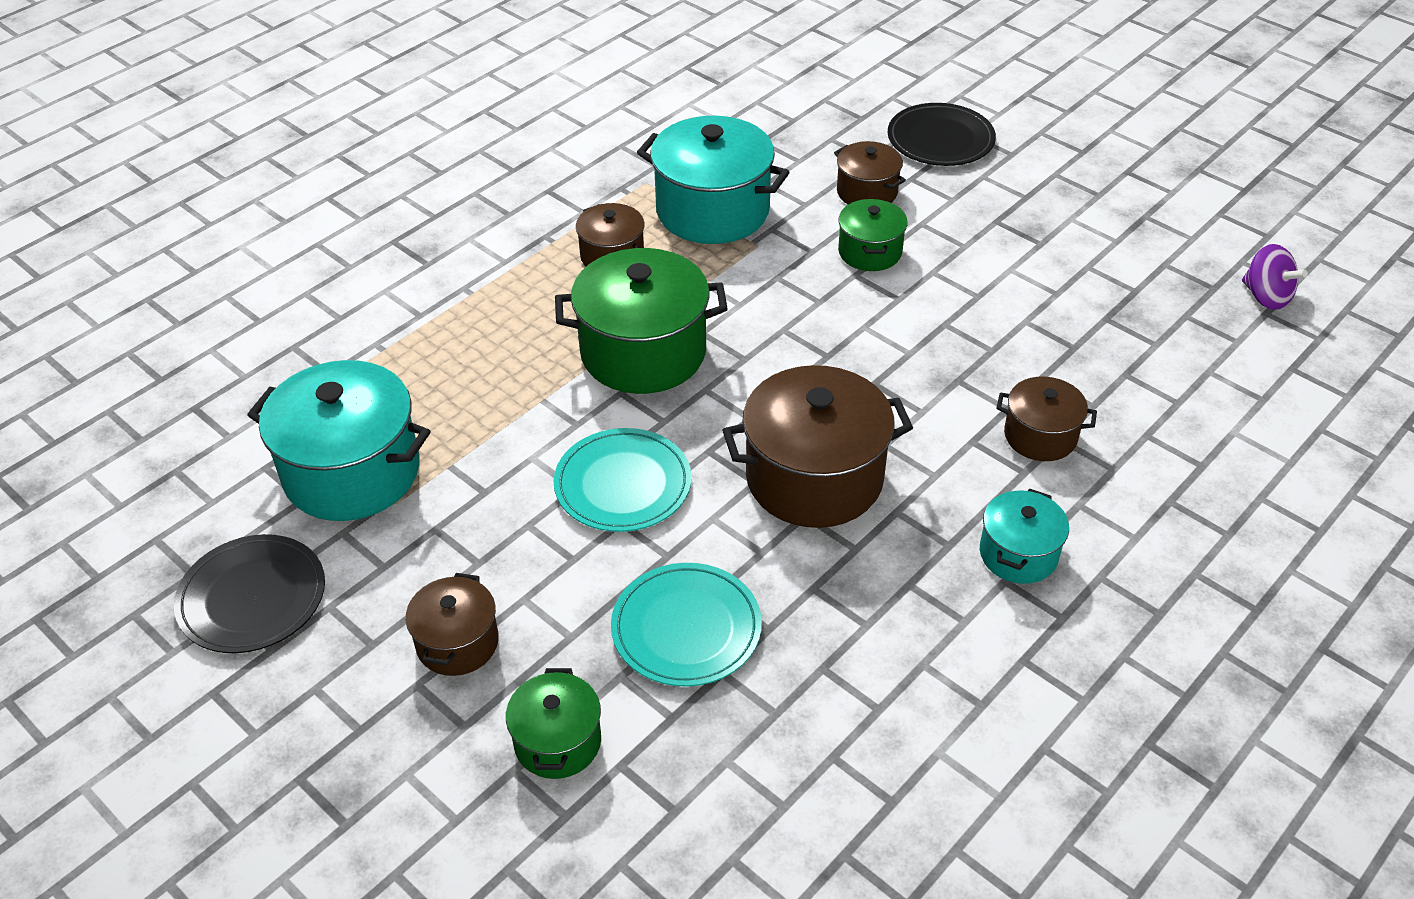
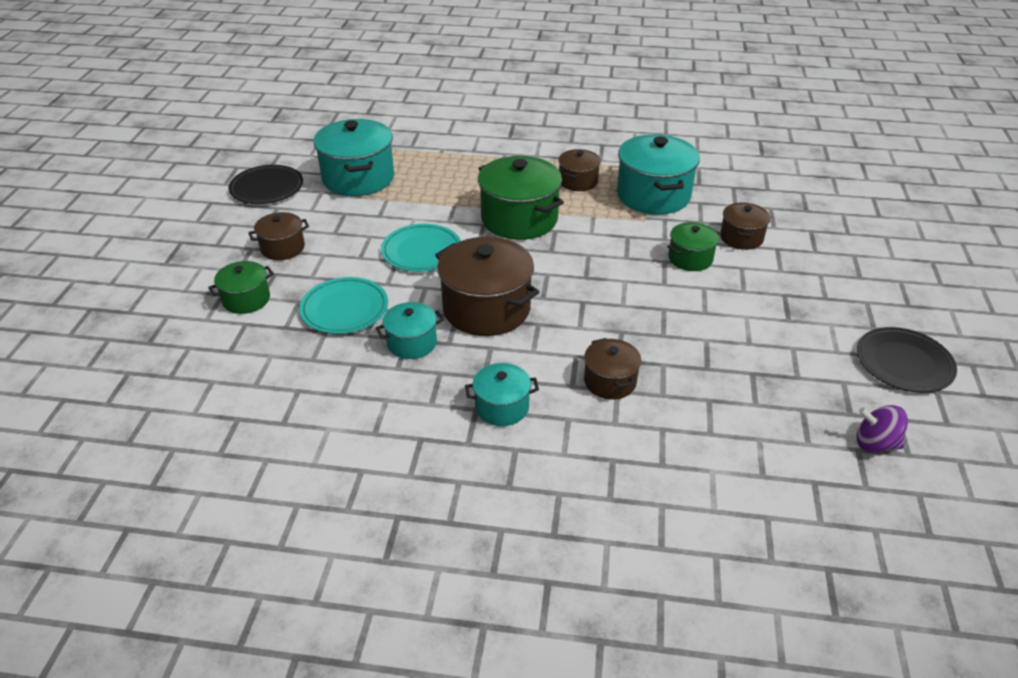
camera: 55 degrees right, 5 degrees down
(825, 586) = (411, 343): none -> turquoise pot
(940, 139) = (830, 245): black plate -> black plate (904, 363)
(1266, 297) = (875, 443): purple spinning top -> purple spinning top turned 90 degrees clockwise

